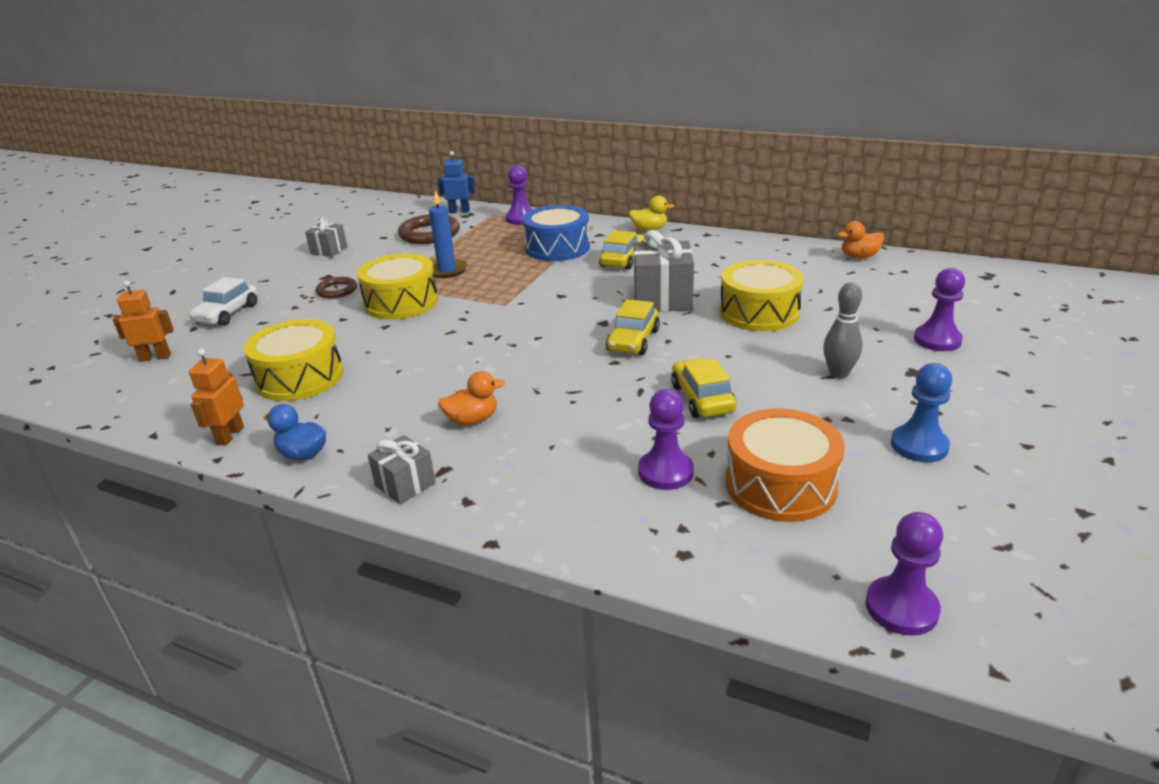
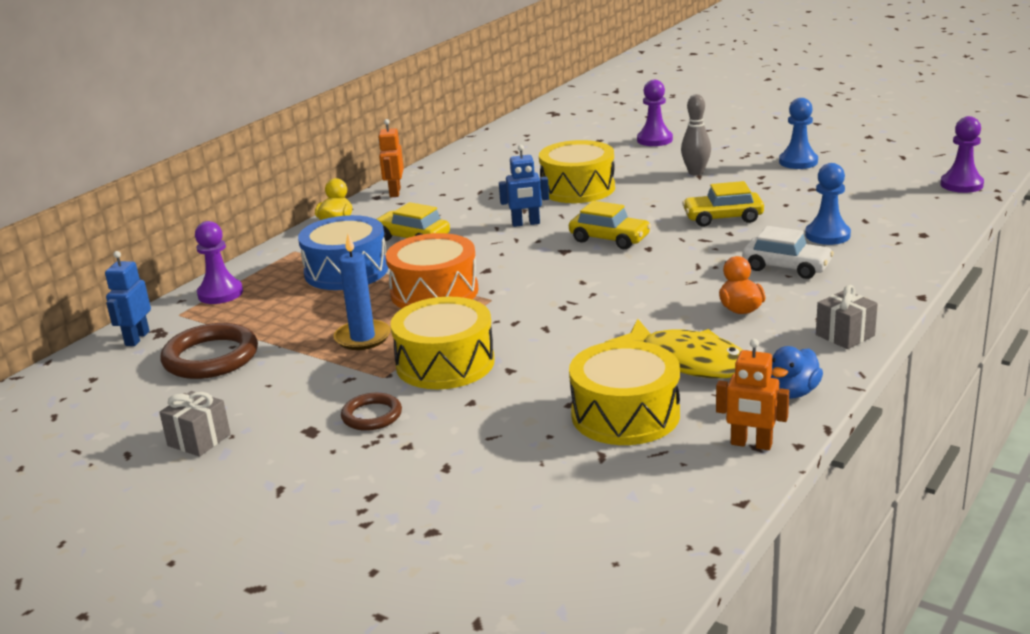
camera: 80 degrees left, 5 degrees down
(155, 357) = (521, 549): orange robot -> orange robot (394, 192)
(227, 314) = (396, 505): white car -> white car (786, 267)
(376, 398) = (688, 361): none -> yellow fish
(662, 299) = (526, 223): grey gift -> blue robot
(665, 472) = (827, 235): purple pawn -> blue pawn
(780, 485) = (843, 202): orange drum -> orange drum (434, 292)
(859, 257) = (486, 145): orange duck -> none

